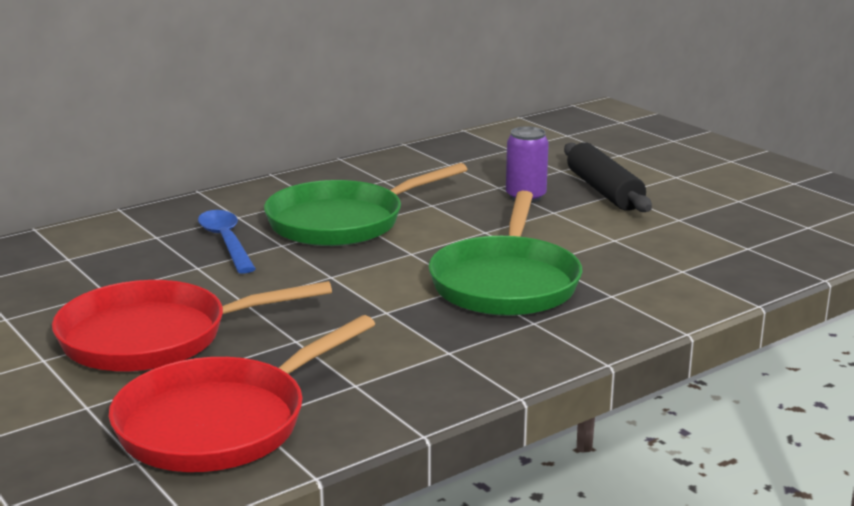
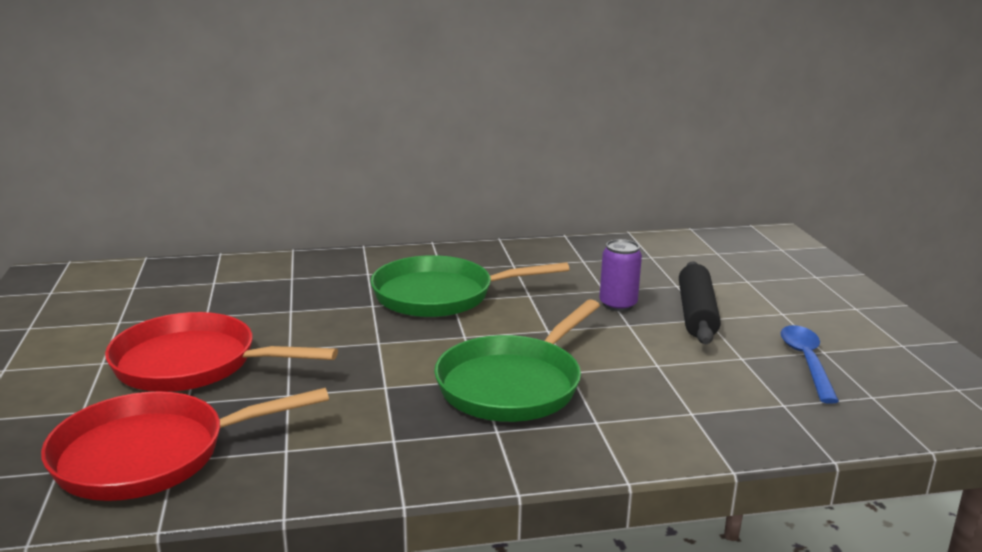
camera: 25 degrees right, 0 degrees up
(226, 242) = (335, 293): blue spoon -> blue spoon (806, 362)

